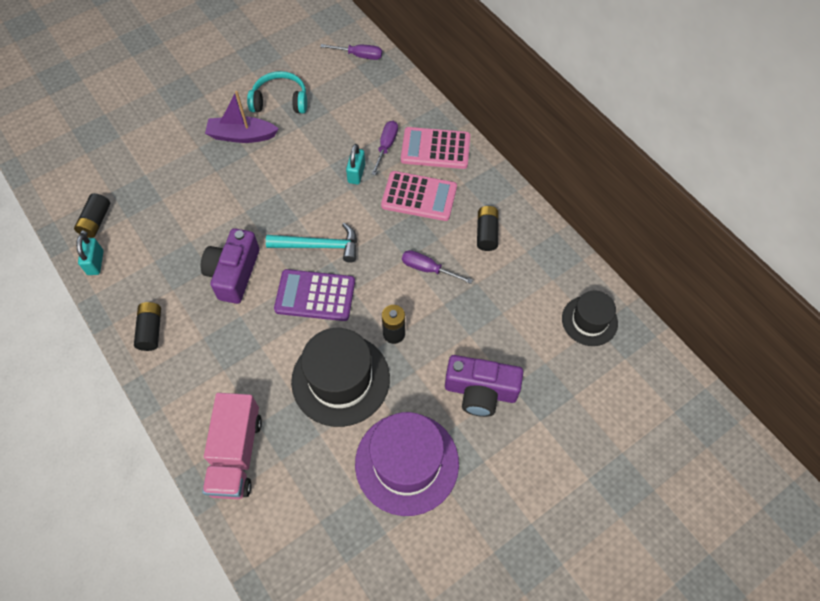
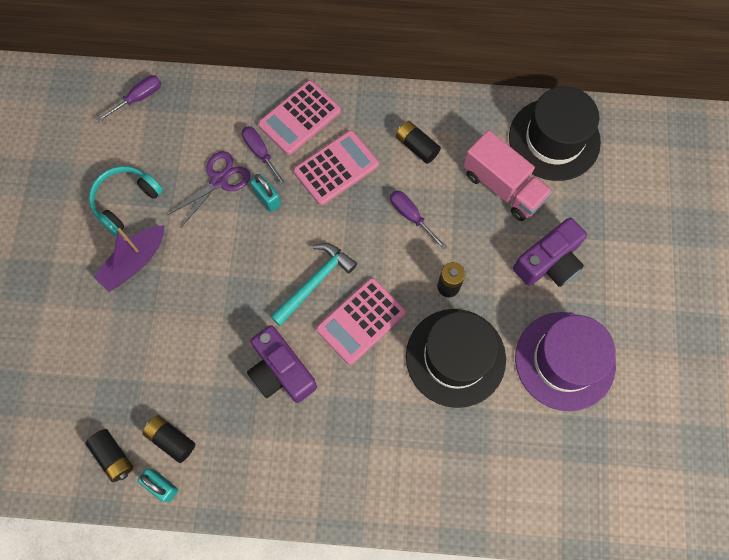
camera: 50 degrees left, 10 degrees up
(151, 330) = (279, 481): black battery -> black battery (171, 439)
(236, 454) = (456, 486): pink truck -> pink truck (503, 186)
(315, 296) = (361, 321): purple calculator -> pink calculator
(343, 138) = (219, 180): none -> purple scissors
(427, 269) = (411, 216): purple screwdriver -> purple screwdriver turned 75 degrees clockwise
(589, 321) = (554, 139): black hat -> black hat, size x1.69

